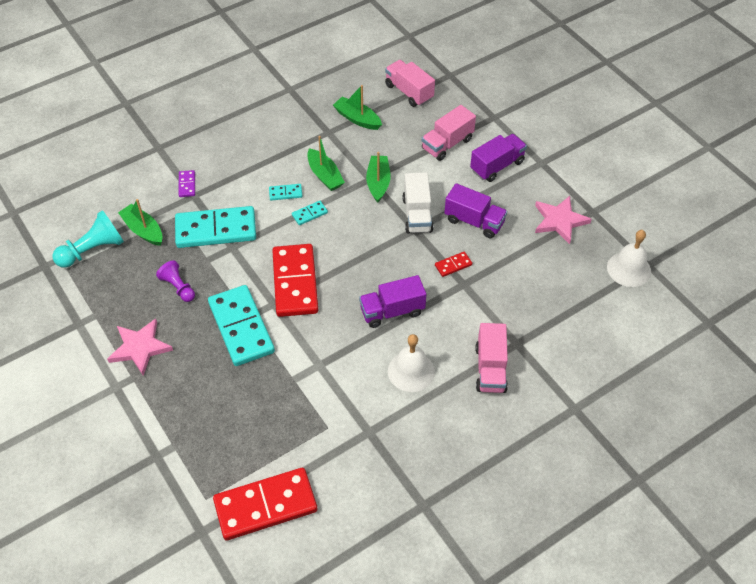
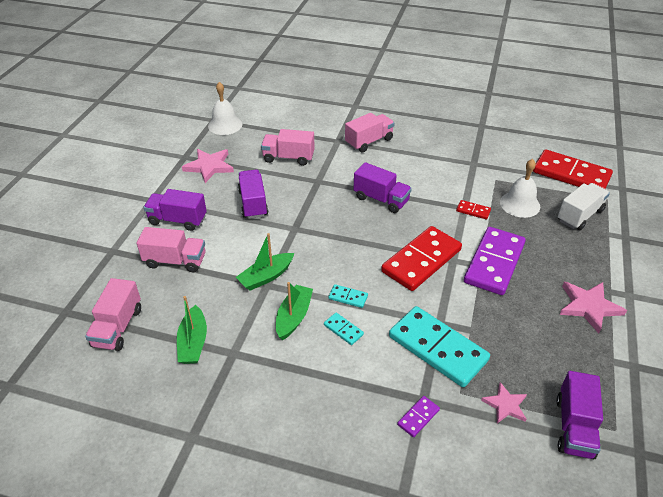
camera: 130 degrees left, 10 degrees down
(93, 250) = (574, 427): turquoise pawn -> purple truck
(143, 230) = (505, 405): green boat -> pink star
(178, 287) = (517, 327): purple pawn -> none
(241, 327) = (494, 263): turquoise domino -> purple domino
(411, 371) = (413, 168): white bell -> white bell (520, 204)
(417, 215) = (278, 235): white truck -> white truck (579, 215)
(453, 265) = (307, 193): red domino -> red domino (473, 211)
(522, 285) = (288, 158): none -> pink truck

